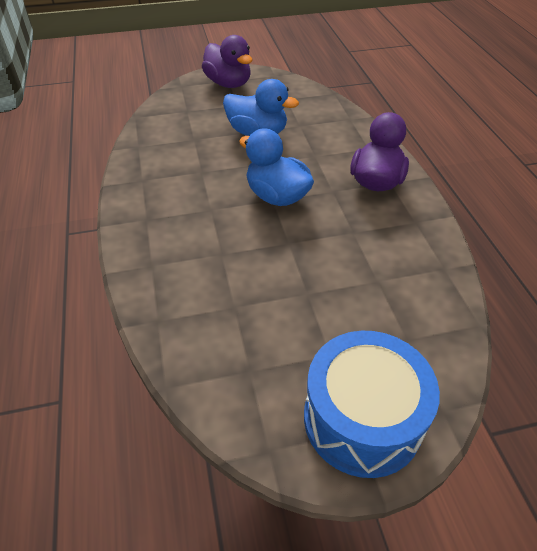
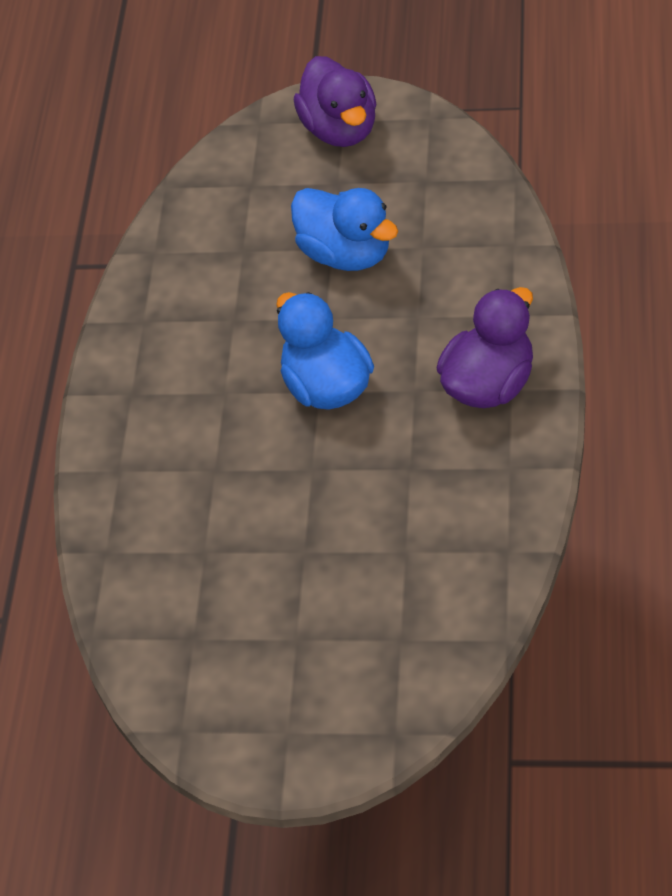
camera: 25 degrees right, 5 degrees up
(362, 419) = (298, 721): blue drum -> none

